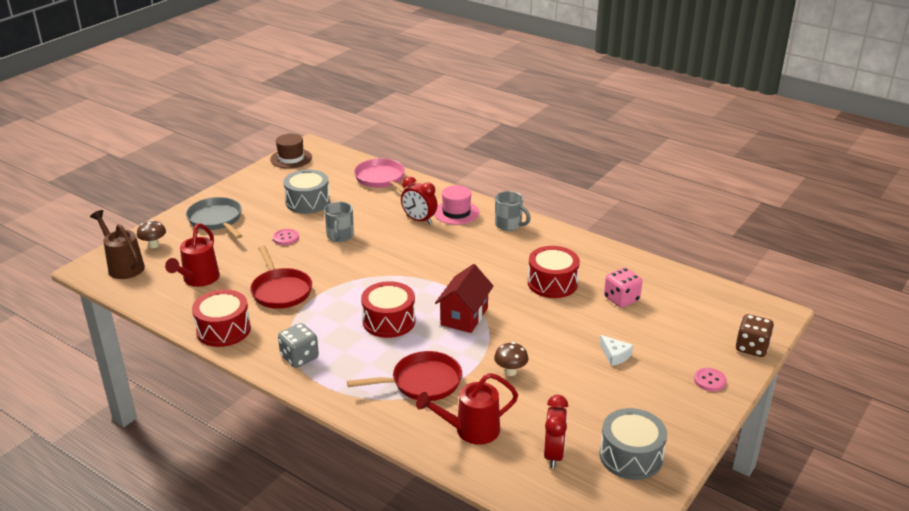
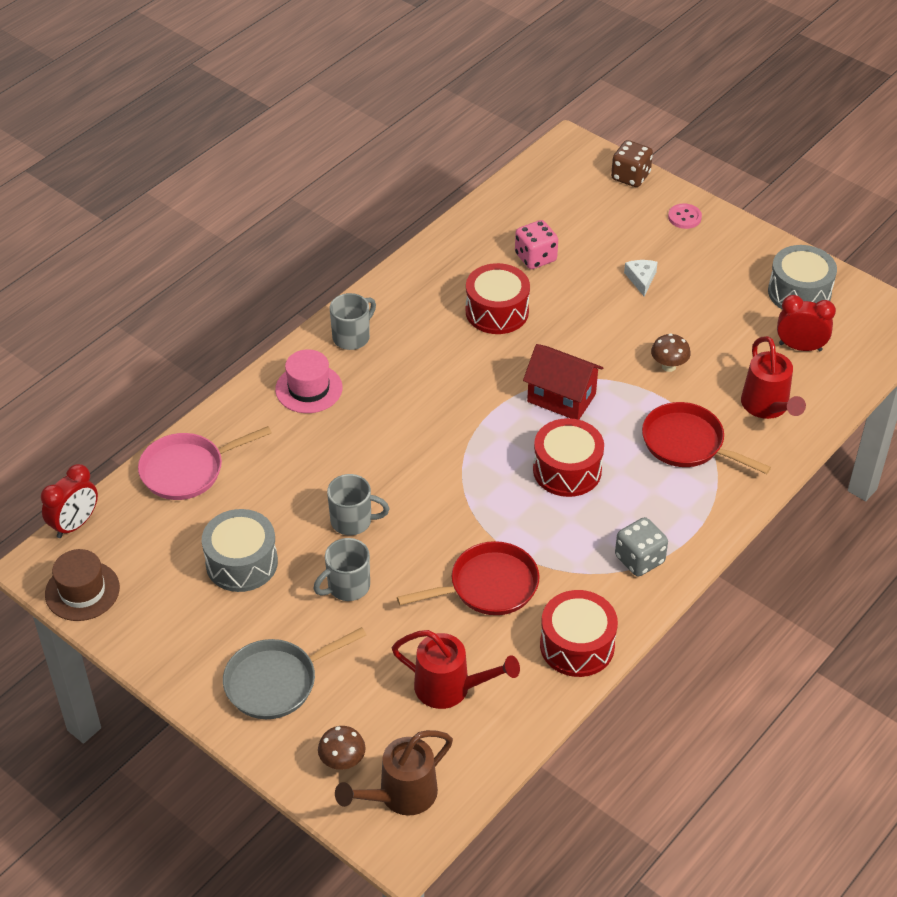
camera: 85 degrees left, 15 degrees up
(286, 238) = (347, 586): pink button -> grey mug
(419, 220) = (322, 430): red clock -> red clock (75, 524)
(422, 382) = (687, 443): red pan -> red pan turned 45 degrees counterclockwise
(615, 355) = (641, 279): white cheese -> white cheese turned 60 degrees counterclockwise

